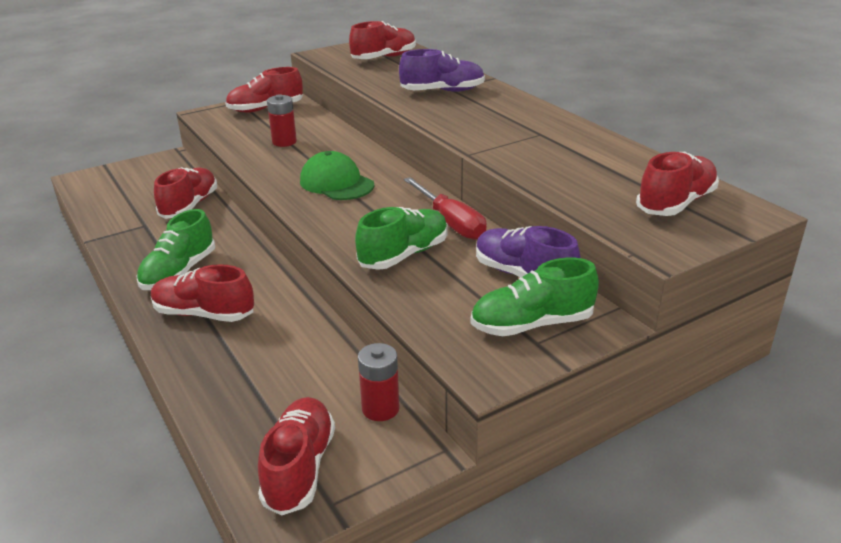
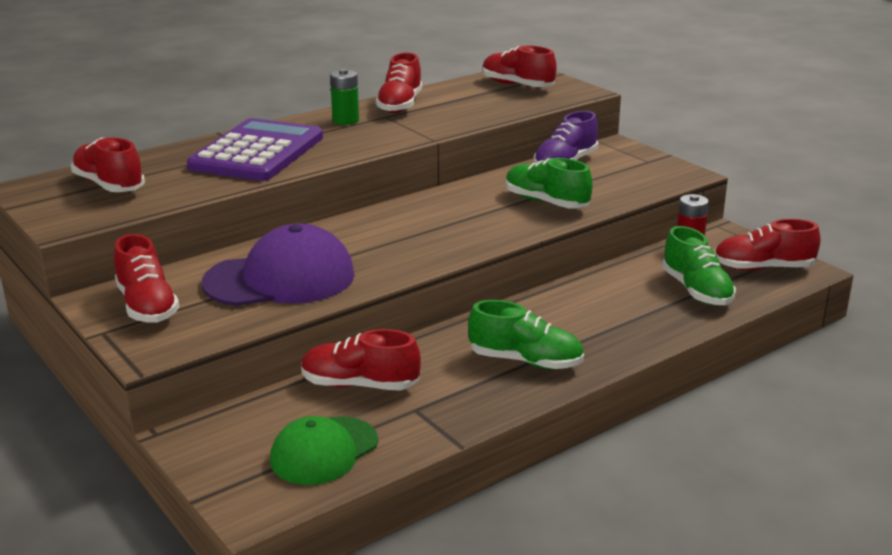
camera: 95 degrees left, 5 degrees down
(204, 314) = (598, 333): red shoe -> red shoe (400, 105)
(284, 142) = (280, 279): red battery -> purple cap
(336, 183) = (404, 239): green cap -> green cap (324, 451)
(442, 91) = (257, 152): purple shoe -> purple calculator
(450, 222) = (484, 187): red screwdriver -> none
(525, 118) = (345, 120): none -> green battery
(532, 324) = (628, 162): green shoe -> green shoe (696, 290)

